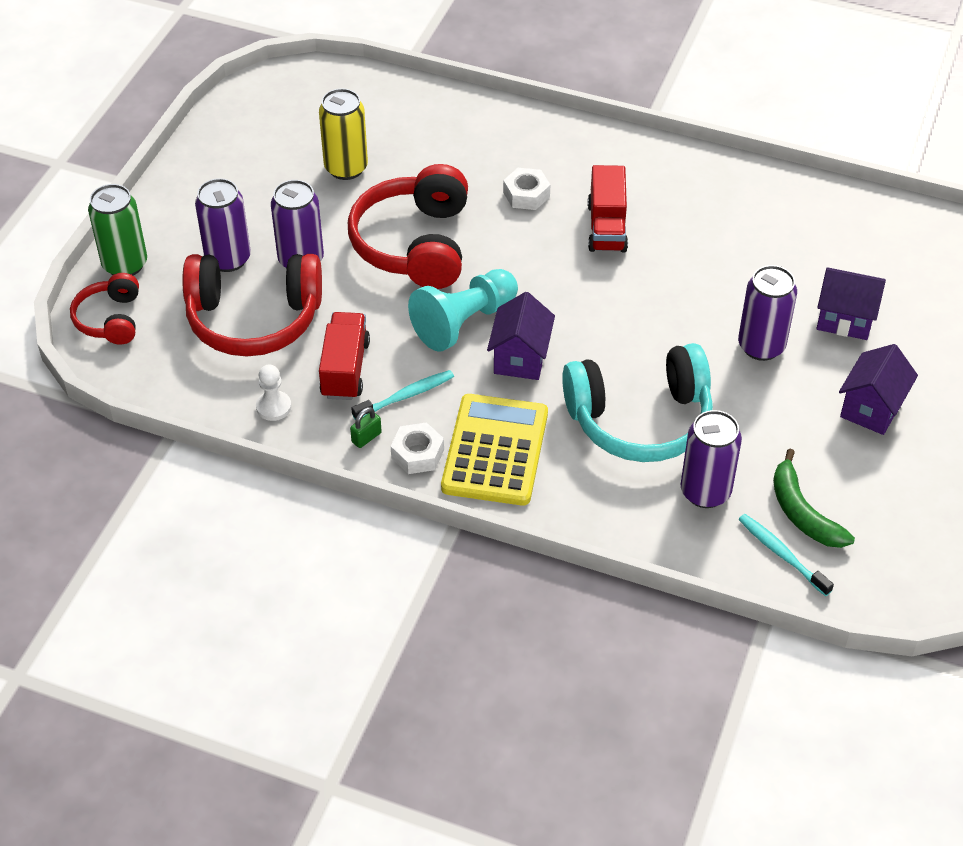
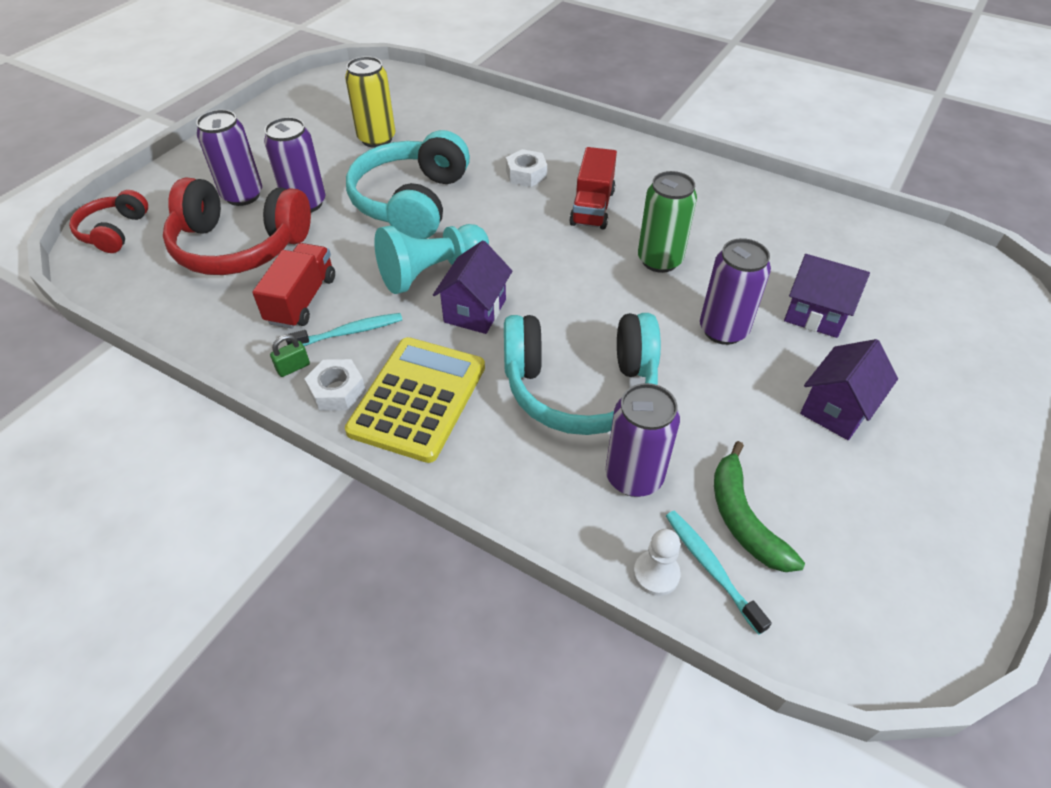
camera: 10 degrees right, 0 degrees up
(125, 264) = (153, 190): green can -> green can (659, 260)
(273, 407) = (218, 326): white pawn -> white pawn (656, 574)
(414, 244) = (411, 202): red headphones -> turquoise headphones

